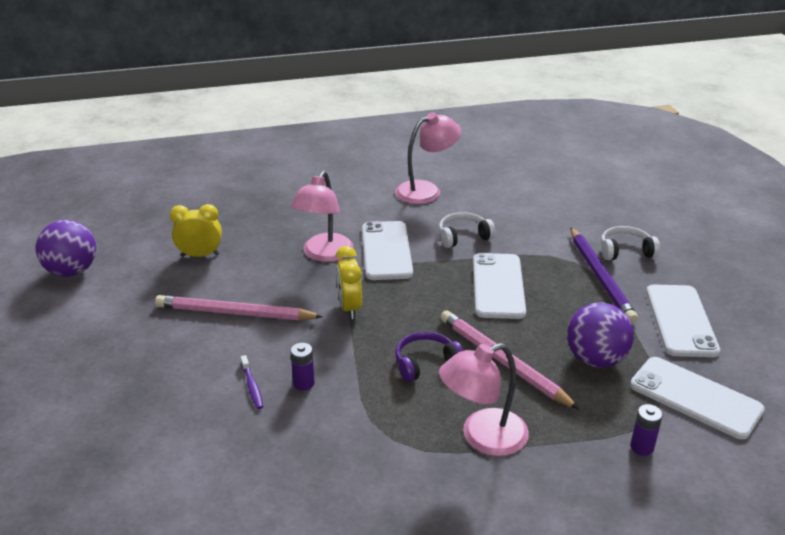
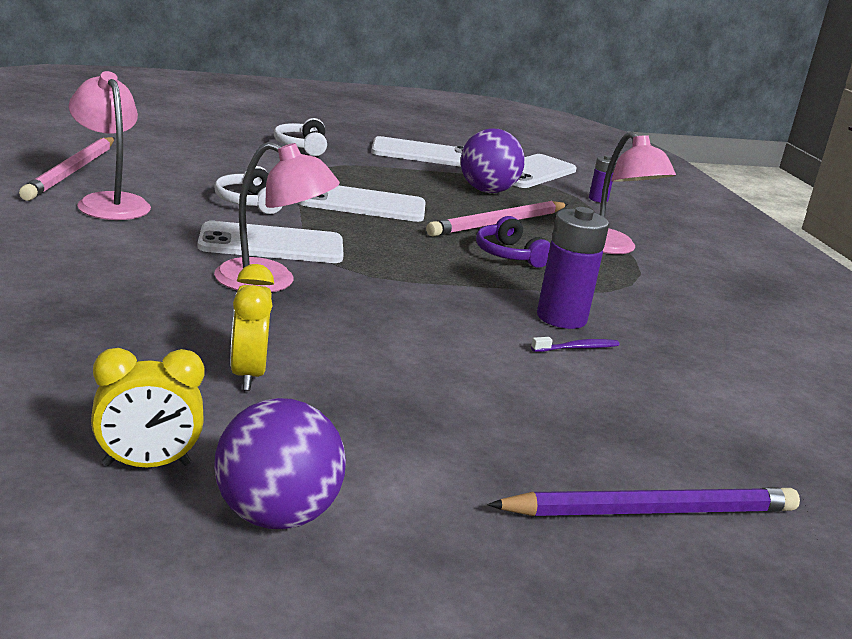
camera: 95 degrees left, 10 degrees down
(235, 313) = (420, 351): pink pencil -> pink pencil (71, 172)
(304, 383) = (561, 318): purple battery -> purple battery, size x1.89
(349, 307) = (406, 279): yellow clock -> yellow clock (147, 464)
(600, 277) = (349, 164): purple pencil -> purple pencil (651, 511)

